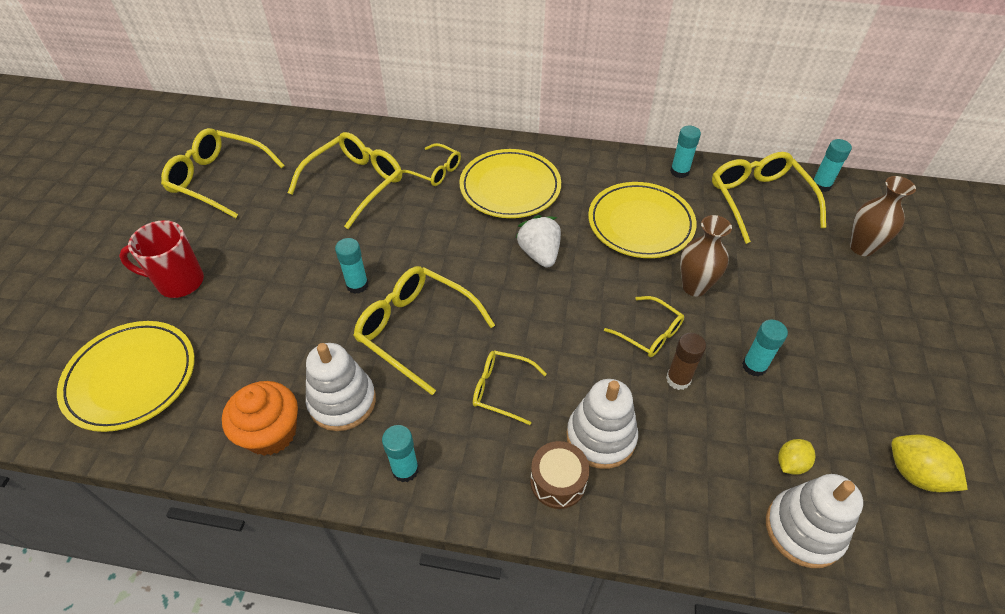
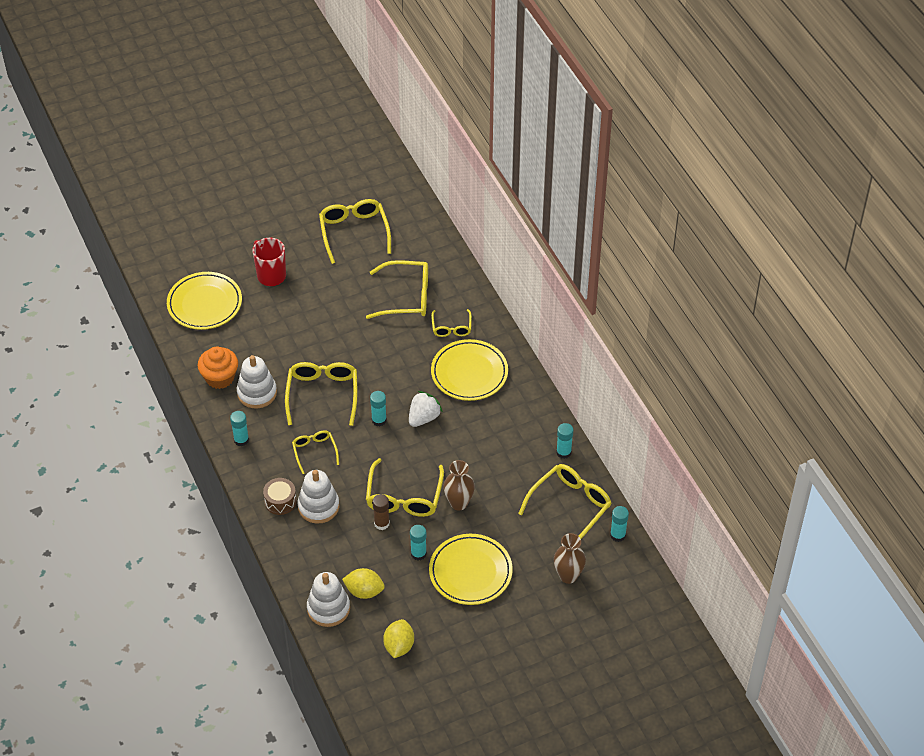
camera: 55 degrees right, 0 degrees up
(357, 285) = (331, 350): turquoise glue stick -> turquoise glue stick (379, 420)
(640, 224) = (492, 454): yellow plate -> yellow plate (470, 572)
(649, 333) = (404, 497): yellow glasses -> yellow glasses, size x1.74
(791, 463) = (364, 591): yellow lemon -> yellow lemon, size x1.57

